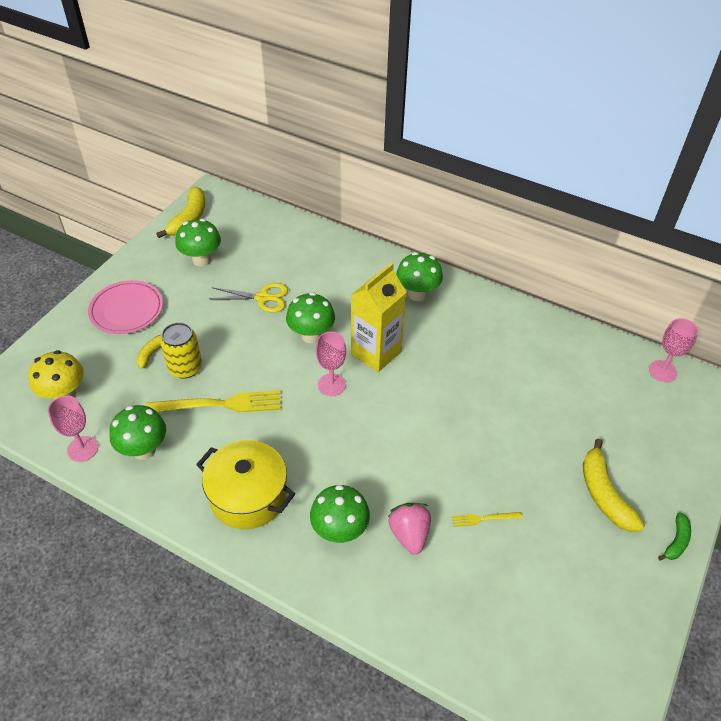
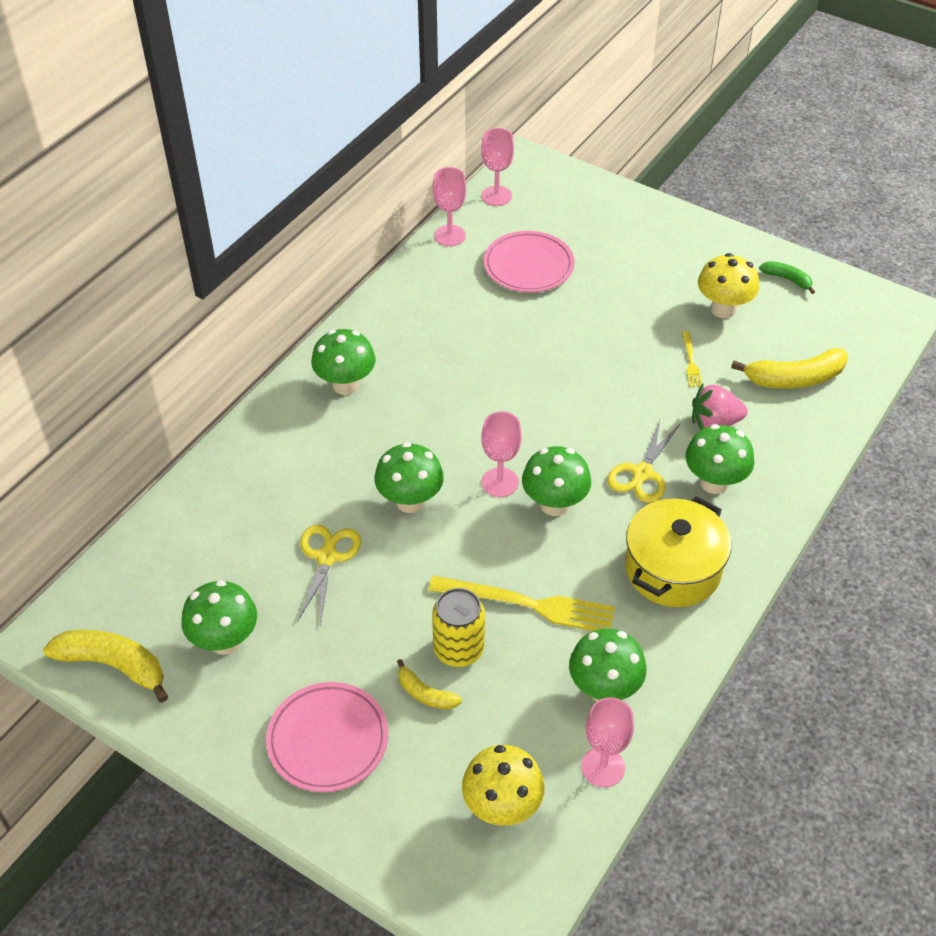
camera: 85 degrees left, 0 degrees up
(219, 404) = (528, 604): yellow fork -> yellow fork turned 105 degrees clockwise
(311, 418) = (554, 504): none -> green mushroom
(346, 477) = (642, 473): none -> yellow scissors
(376, 353) = (448, 434): yellow carton -> none
(562, 550) = (723, 309): none -> yellow mushroom
(577, 396) = (528, 266): none -> pink plate
(598, 342) = (450, 236): none -> pink goblet
(604, 494) = (657, 268): yellow banana -> yellow banana (794, 378)
(676, 541) = (707, 231): green banana -> green banana (787, 279)

